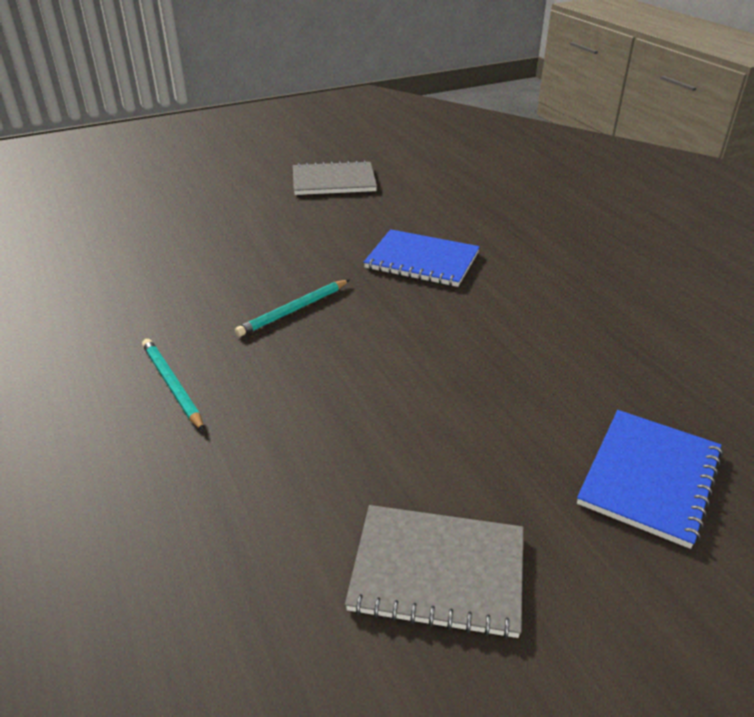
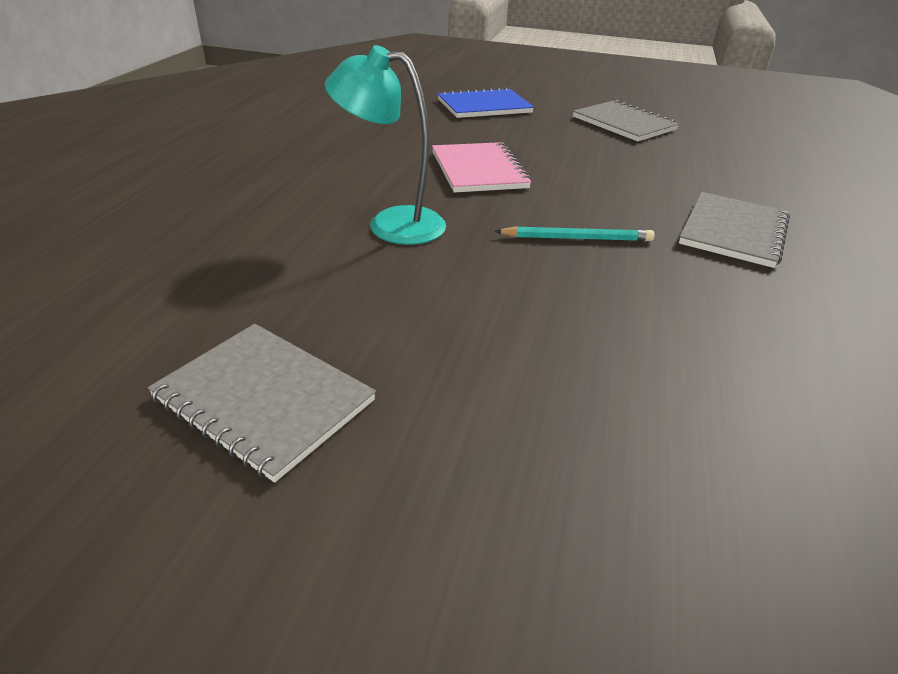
camera: 140 degrees left, 0 degrees up
(172, 385) = (733, 231): turquoise pencil -> grey notebook
(422, 260) = (391, 224): blue notebook -> turquoise lamp
(455, 341) = (478, 170): none -> pink notebook

